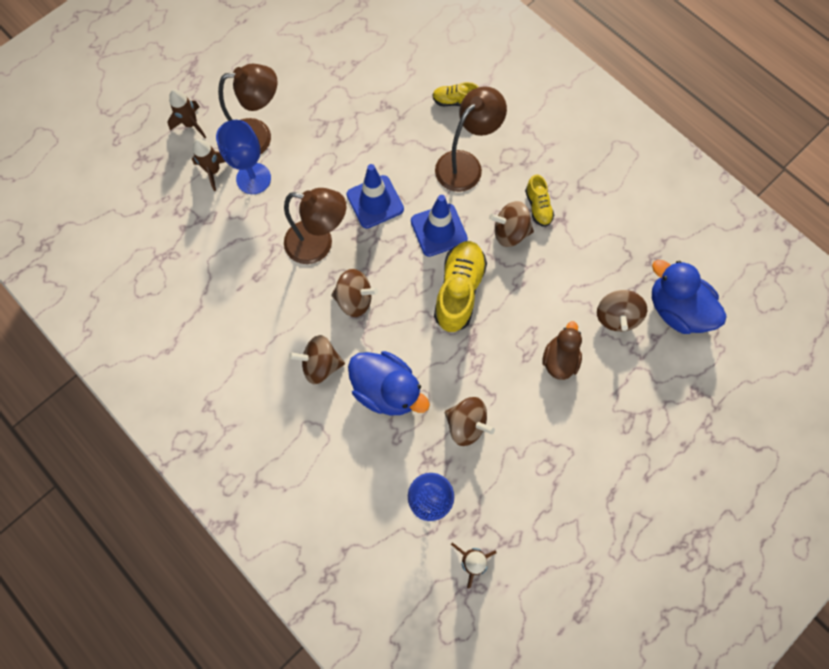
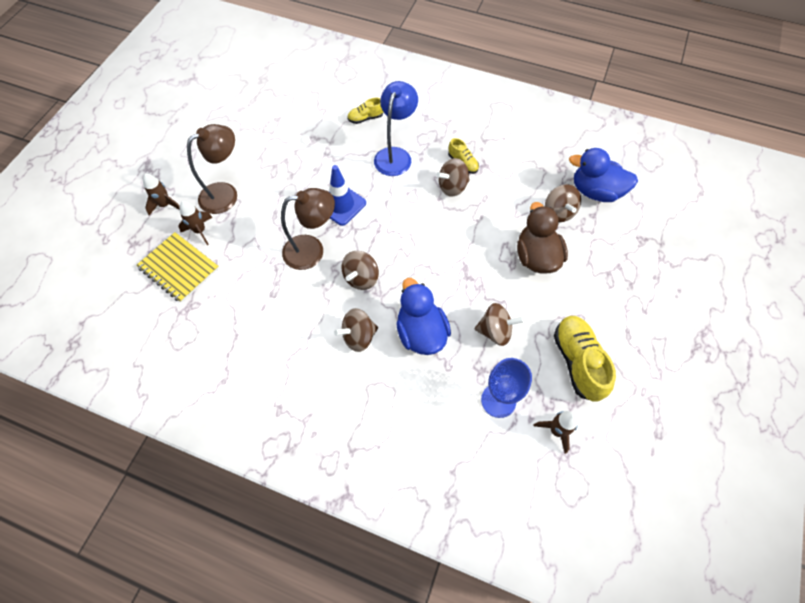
camera: 25 degrees left, 10 degrees down
(175, 206) = (179, 268): none -> yellow notebook
(253, 178) = (236, 224): blue goblet -> none
(355, 299) = (361, 278): brown spinning top -> brown spinning top turned 135 degrees clockwise
(387, 389) = (421, 332): blue duck -> blue duck turned 120 degrees counterclockwise
(439, 230) = (399, 205): blue traffic cone -> none
(459, 291) = (437, 240): yellow shoe -> yellow shoe (577, 362)
(465, 164) = (395, 155): brown lamp -> blue lamp
(559, 359) = (536, 257): brown duck -> brown duck, size x1.52

